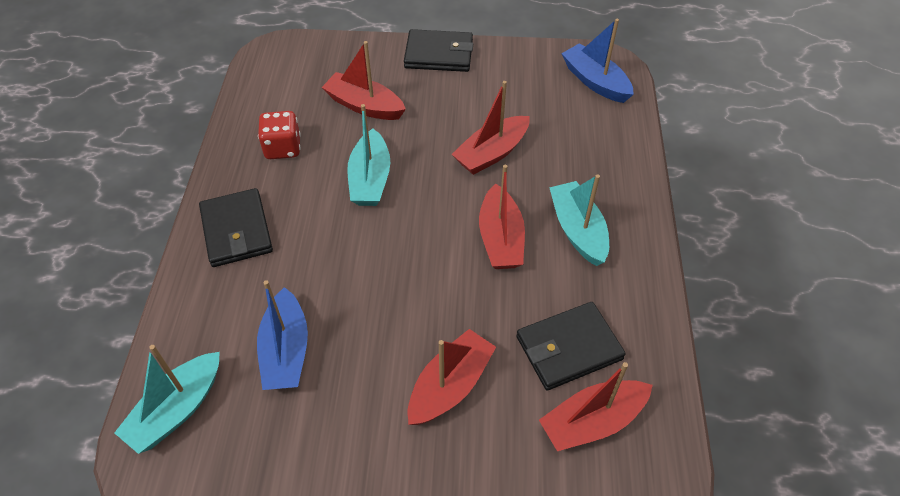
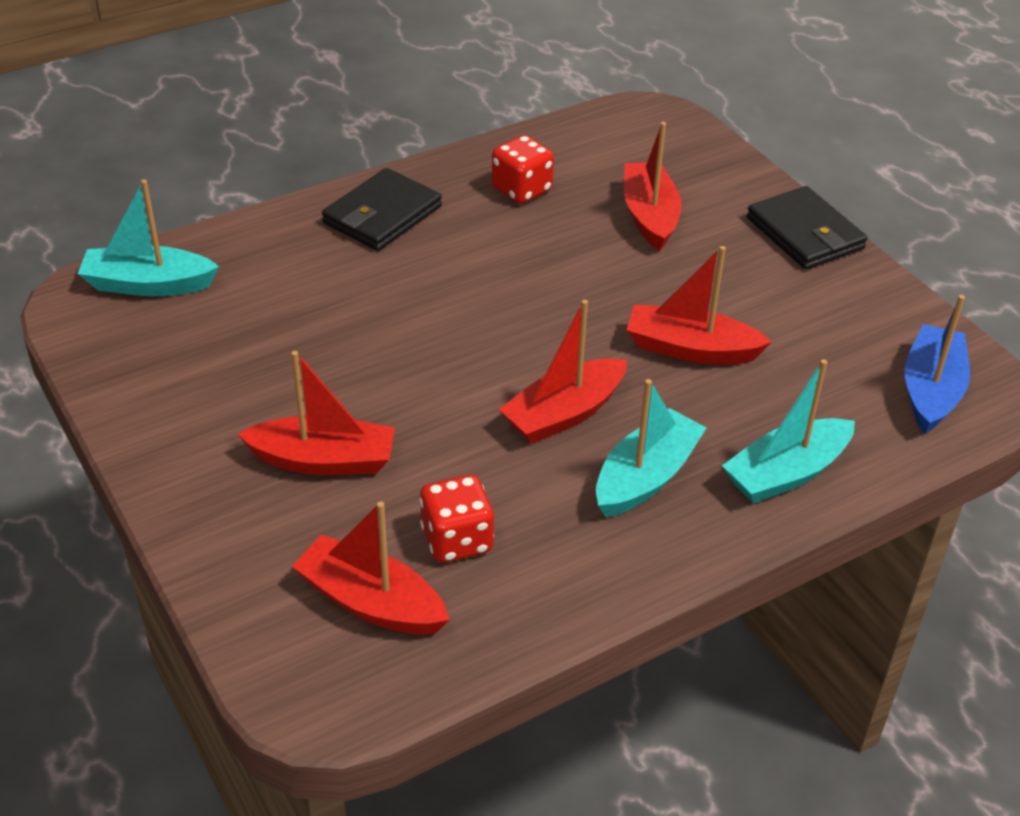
camera: 55 degrees right, 10 degrees down
(286, 351) = (268, 320): blue boat -> none
(370, 179) = (545, 272): turquoise boat -> turquoise boat (786, 473)
(568, 348) = (457, 540): black wallet -> red dice

